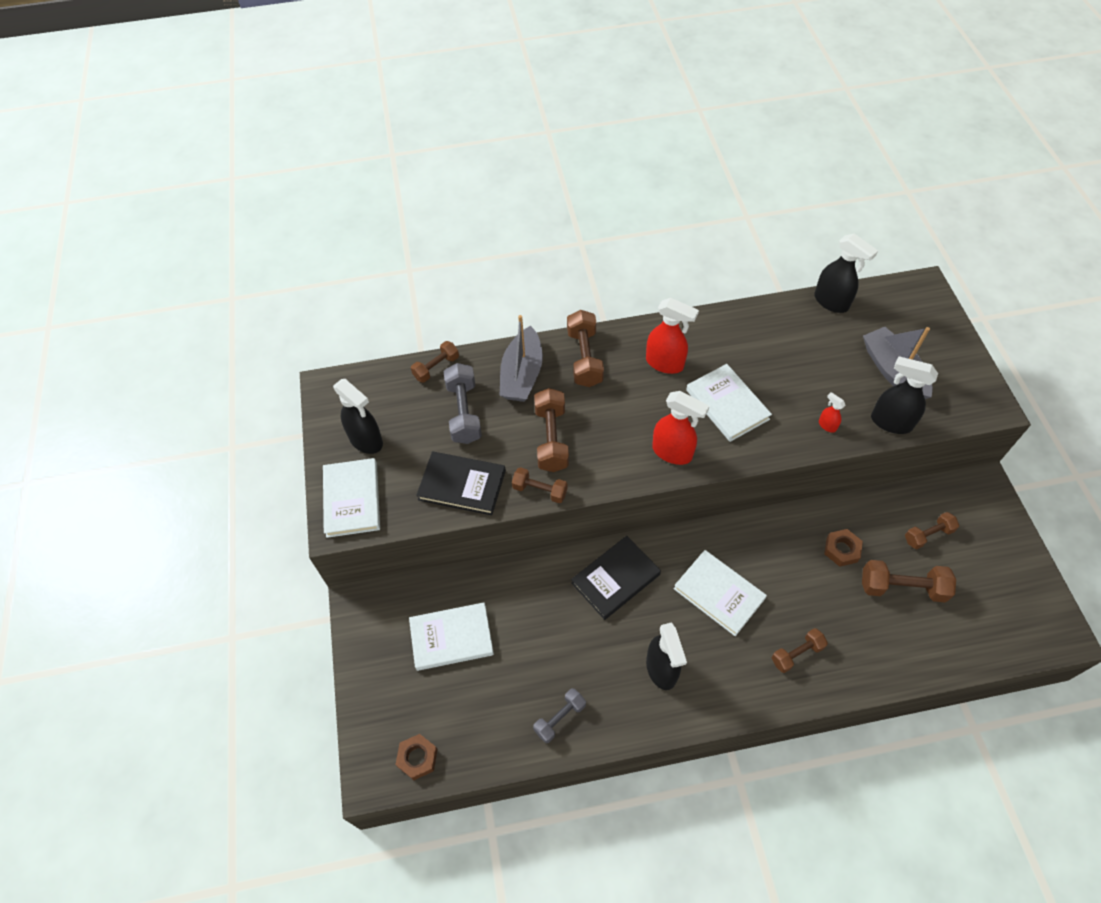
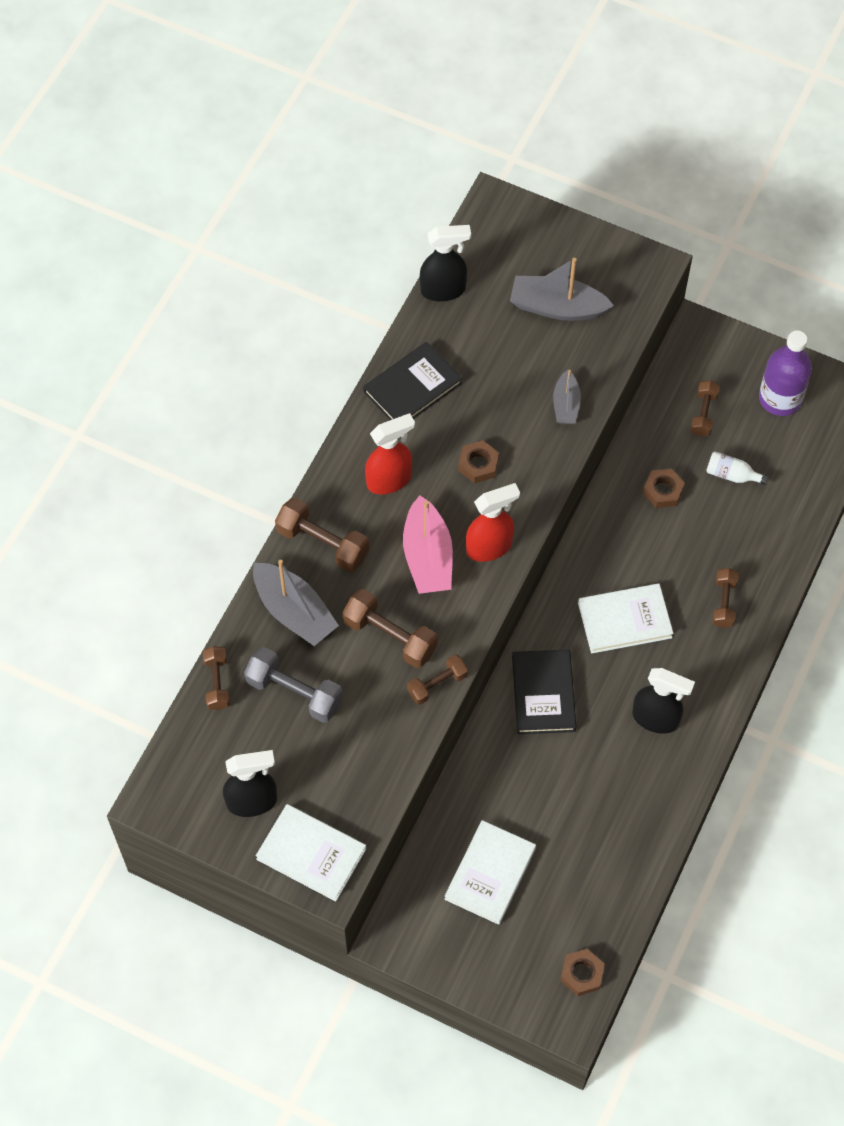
camera: 55 degrees left, 5 degrees up
(462, 485) = (376, 747): black book -> black book (412, 387)
(560, 718) = (635, 832): grey dumbbell -> none
(630, 421) = (427, 557): none -> pink boat
(727, 404) = (478, 464): white book -> brown nut
(827, 425) = (566, 404): red spray bottle -> grey boat
(890, 422) = (604, 354): black spray bottle -> none
(902, 587) = (731, 475): brown dumbbell -> white bottle
(997, 578) = (780, 398): none -> purple bottle

